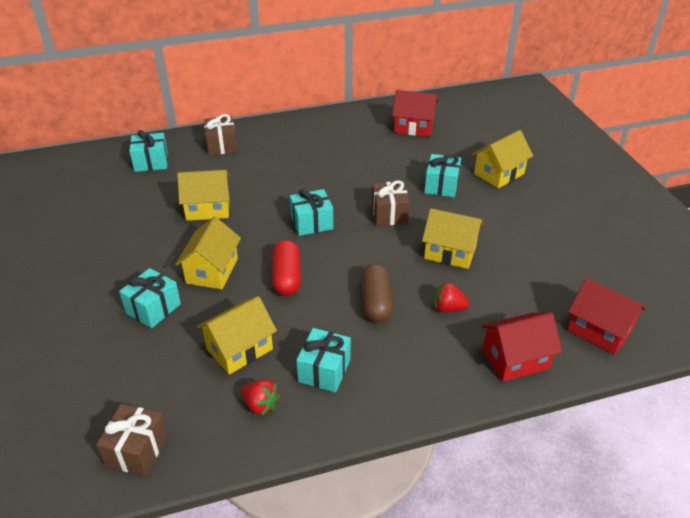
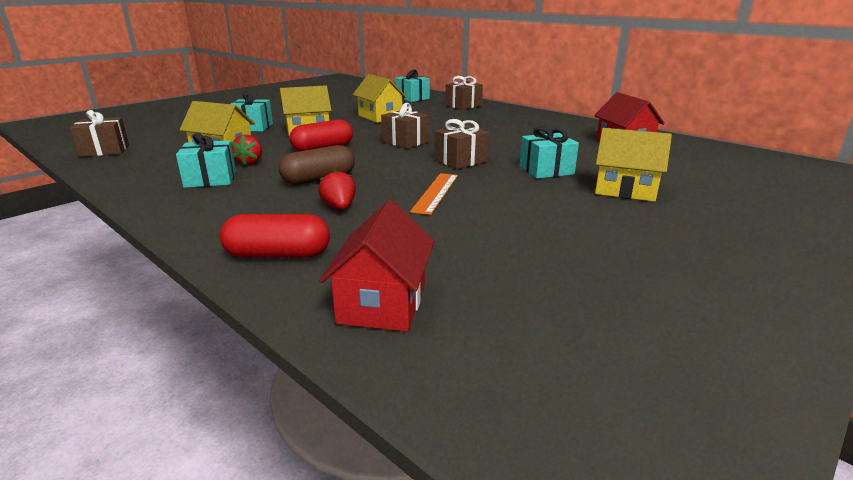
camera: 60 degrees right, 15 degrees down
(260, 405) = (159, 169): red strawberry -> red strawberry (250, 162)
(312, 223) = (405, 142): turquoise gift -> brown gift
(450, 252) = (436, 193): yellow house -> orange ruler
(515, 359) = (278, 254): red house -> red capsule

